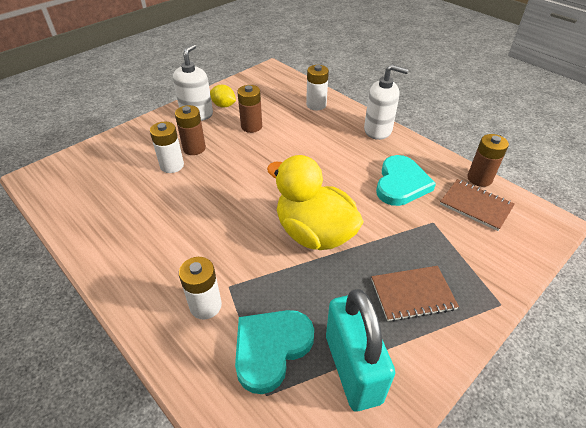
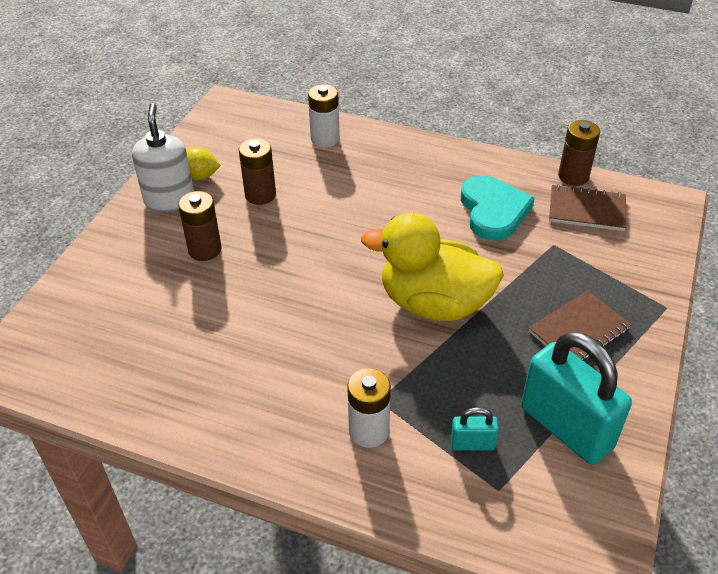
camera: 25 degrees left, 0 degrees up
(172, 165) = (192, 283): white battery -> none
(271, 348) = (472, 444): turquoise heart -> turquoise padlock
(378, 130) = (425, 151): white soap dispenser -> none

